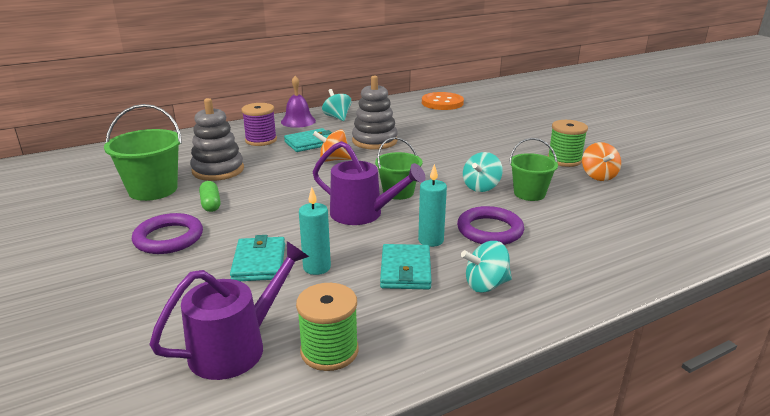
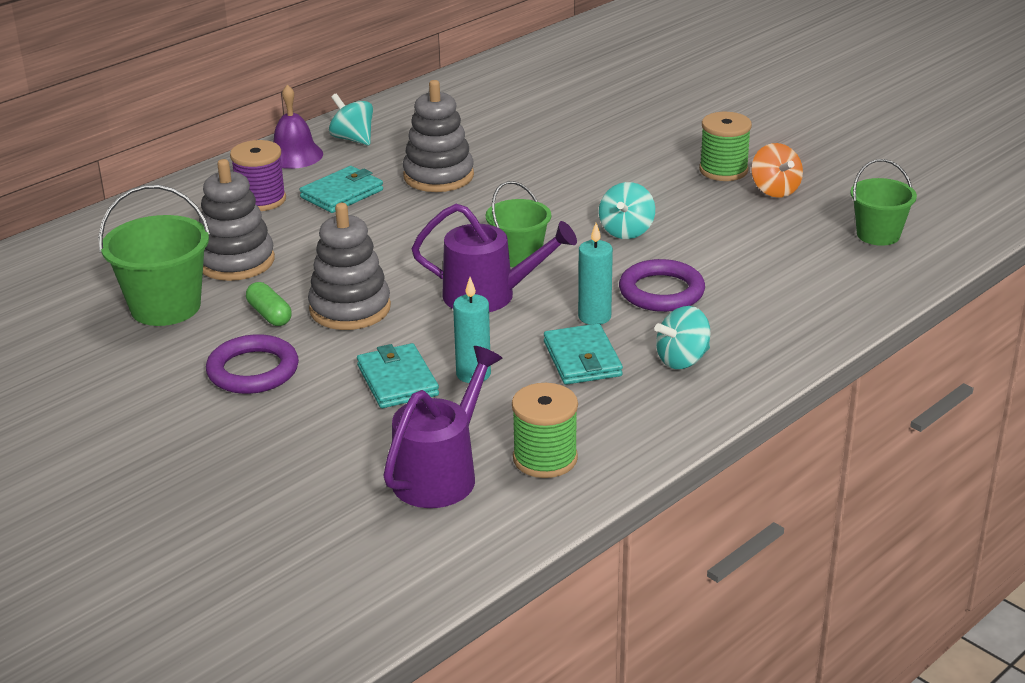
camera: 15 degrees left, 5 degrees up
(264, 208) = (350, 309): none -> grey stacking toy
(333, 160) = (397, 218): orange spinning top -> none
(442, 103) = (505, 86): orange button -> none
(529, 193) = (693, 231): green bucket -> green bucket (878, 235)

